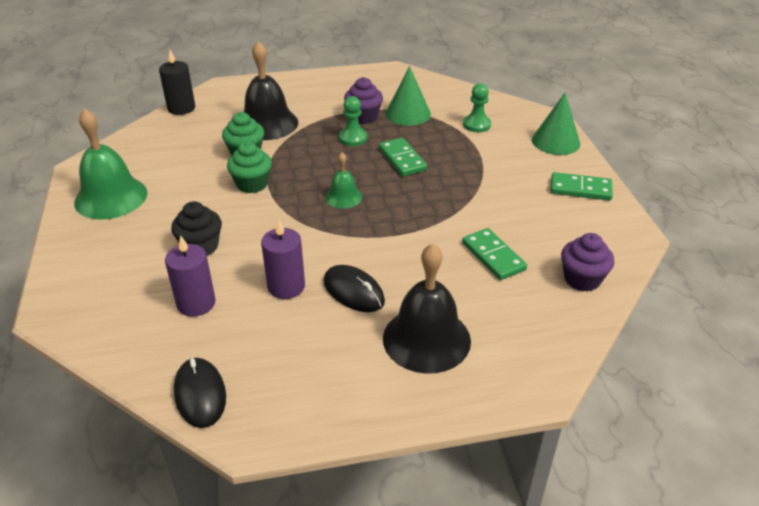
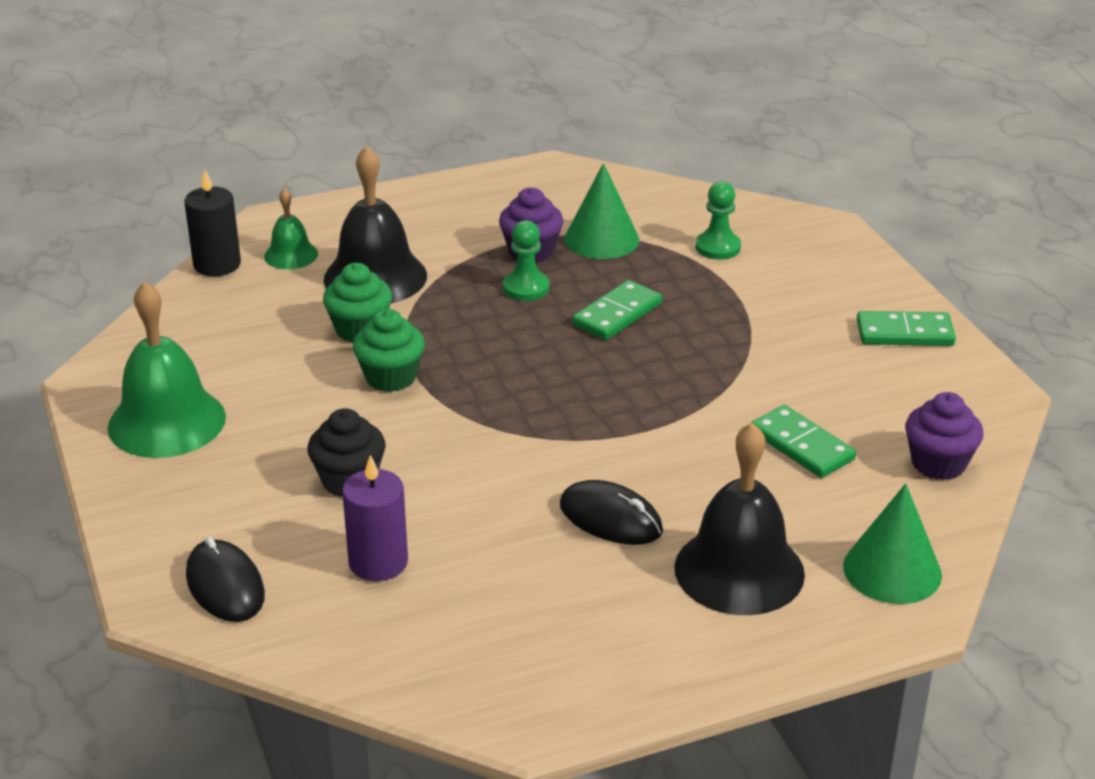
camera: 10 degrees left, 5 degrees down
(200, 394) = (438, 682): black mouse -> black mouse (225, 585)
(286, 286) = (506, 523): purple candle -> none
(343, 197) = (545, 382): green bell -> green bell (291, 255)
(402, 159) = (617, 314): green domino -> green domino turned 75 degrees clockwise
(555, 141) = (849, 263): green cone -> green cone (892, 570)

